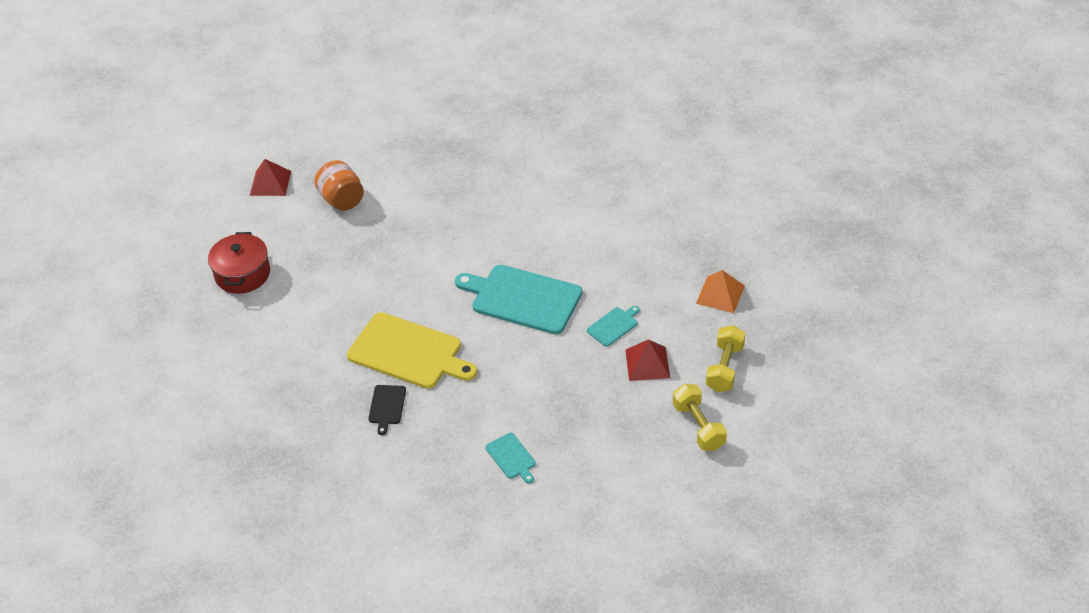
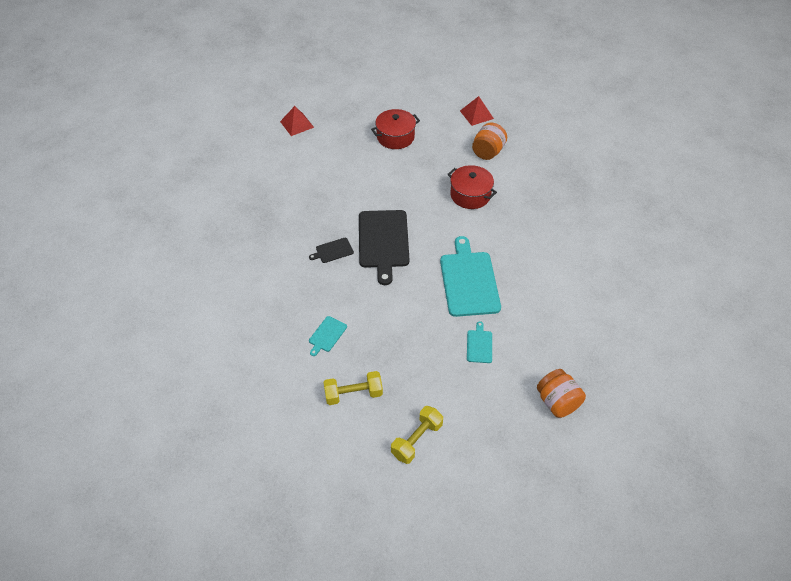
camera: 60 degrees right, 5 degrees up
(397, 244) = (470, 195): none -> red pot
(408, 352) = (383, 241): yellow cutting board -> black cutting board
(613, 326) = (479, 345): turquoise cutting board -> turquoise cutting board turned 105 degrees counterclockwise
(647, 363) = (457, 381): red pyramid -> red pyramid (297, 124)
(720, 294) = (557, 402): orange pyramid -> orange jar
(724, 368) = (484, 435): yellow dumbbell -> yellow dumbbell (353, 394)

